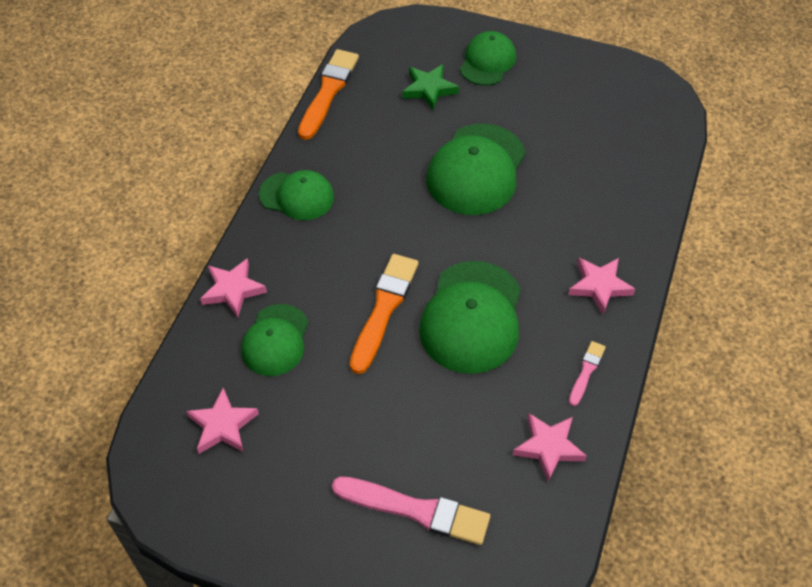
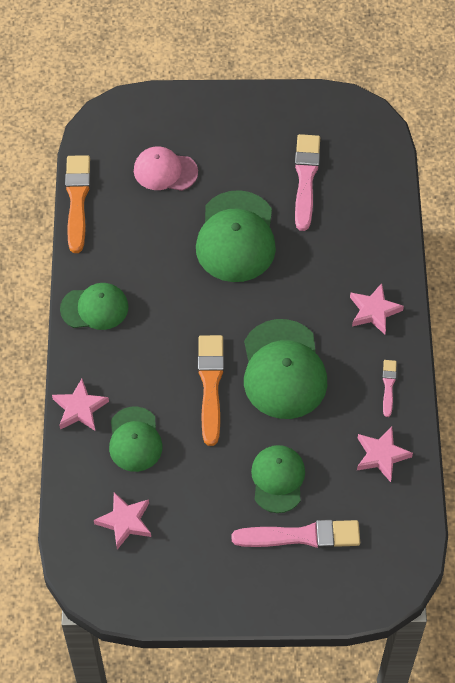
camera: 20 degrees left, 5 degrees up
(429, 89) = (165, 171): green star -> pink cap
(487, 61) = (205, 128): green cap -> green cap (278, 479)
(574, 134) = (305, 179): none -> pink brush

